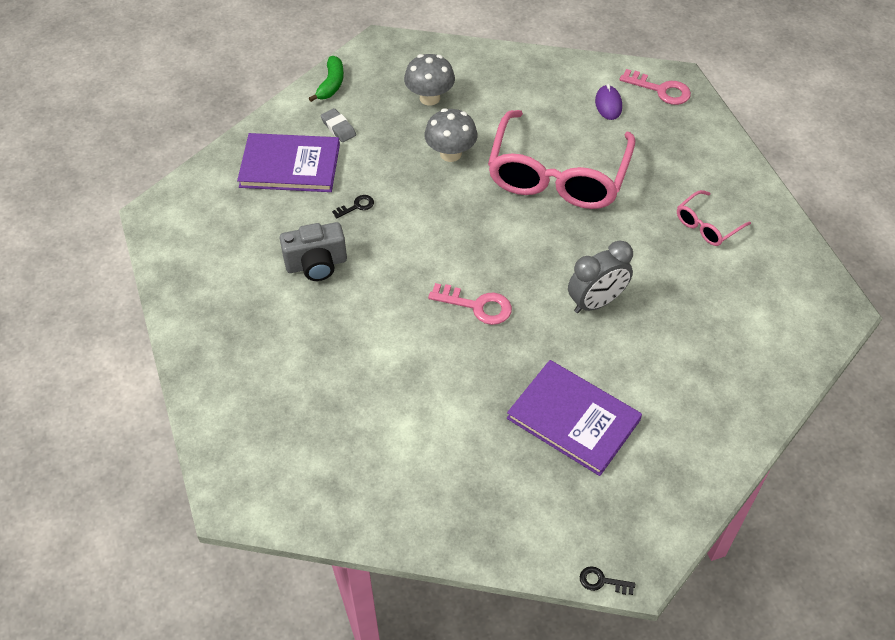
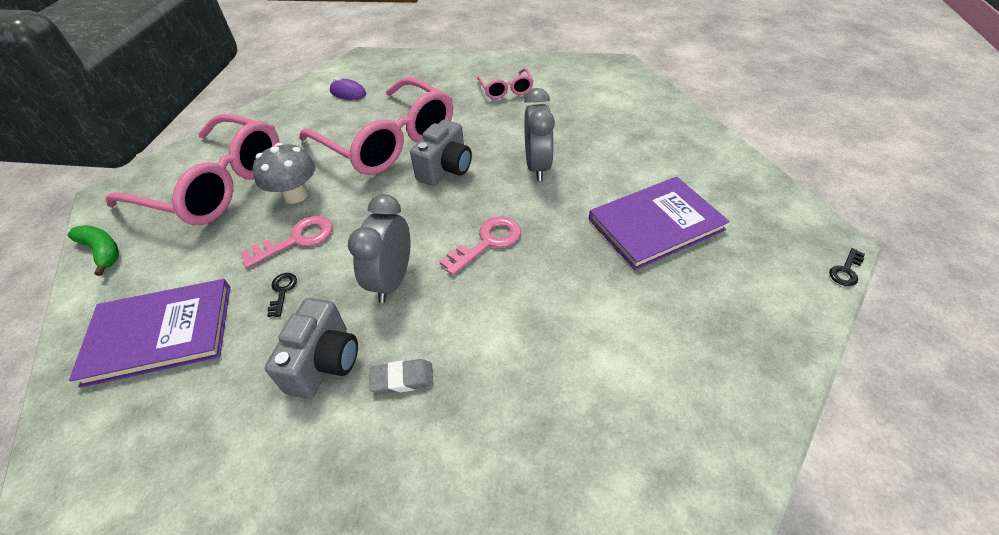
camera: 60 degrees left, 5 degrees down
(290, 165) = (160, 333): purple book -> purple book turned 45 degrees clockwise
(338, 128) = (164, 267): grey eraser -> grey eraser (402, 379)
(403, 264) = (392, 280): none -> grey clock
(429, 98) = (216, 185): grey mushroom -> pink glasses
(547, 236) = (446, 169): none -> grey camera
(660, 90) = (363, 67): pink key -> pink key (296, 240)

